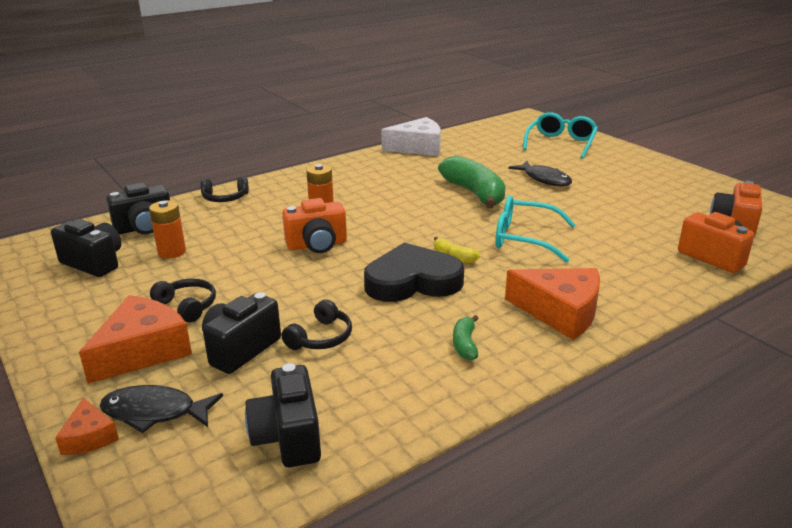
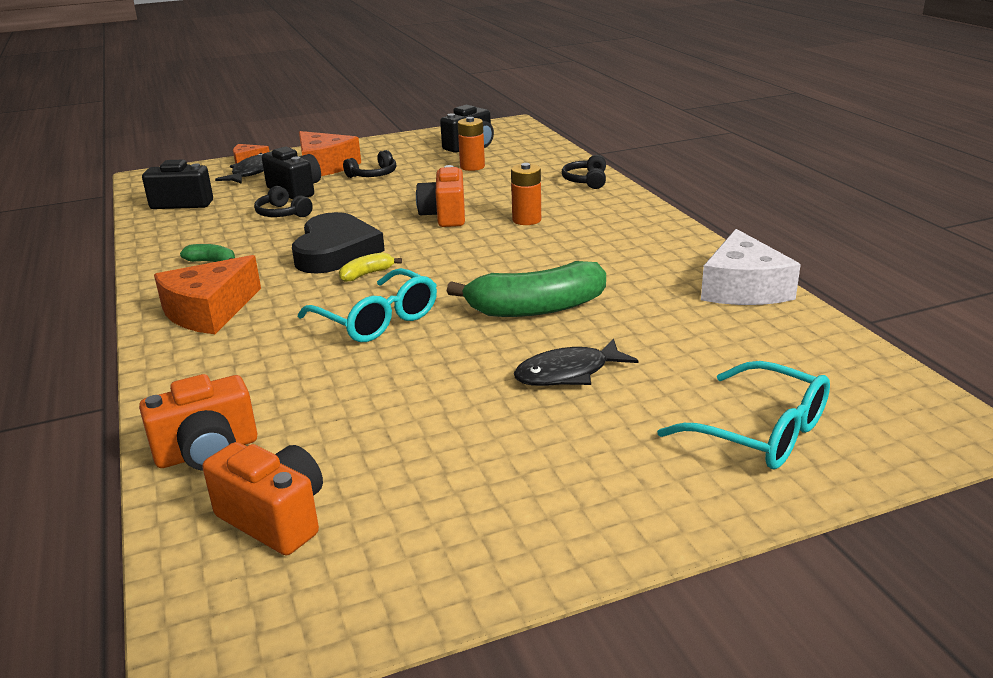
camera: 105 degrees right, 0 degrees up
(144, 227) = (530, 156): black camera -> none
(524, 238) = (377, 320): turquoise glasses -> turquoise glasses turned 105 degrees clockwise

